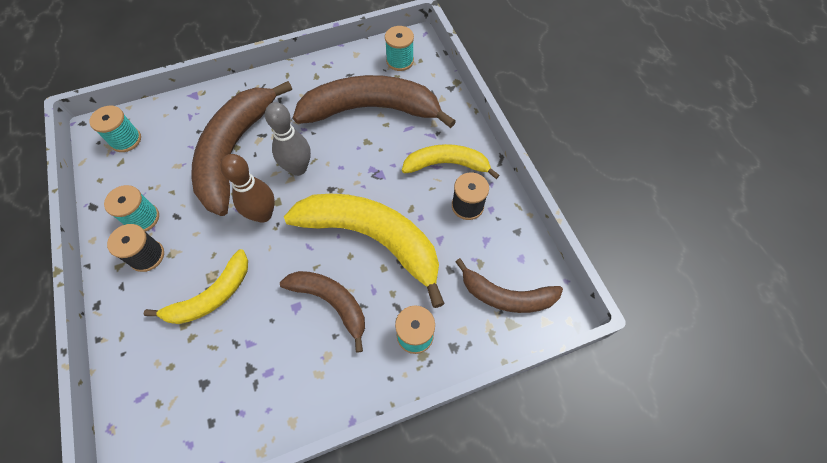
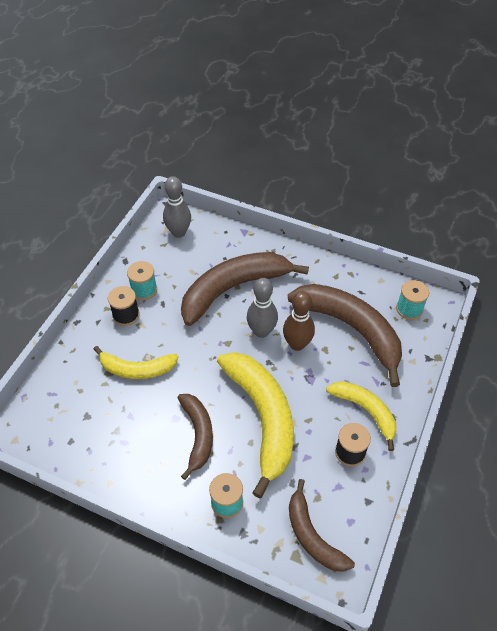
camera: 45 degrees right, 10 degrees down
(126, 140) = (179, 232): turquoise spool -> grey bowling pin
(263, 214) = (211, 344): brown bowling pin -> brown bowling pin (297, 344)

